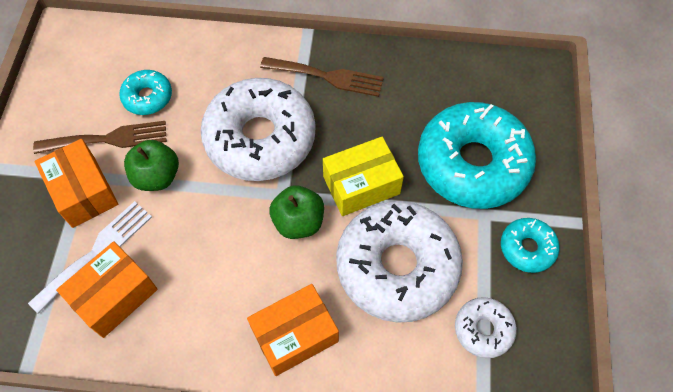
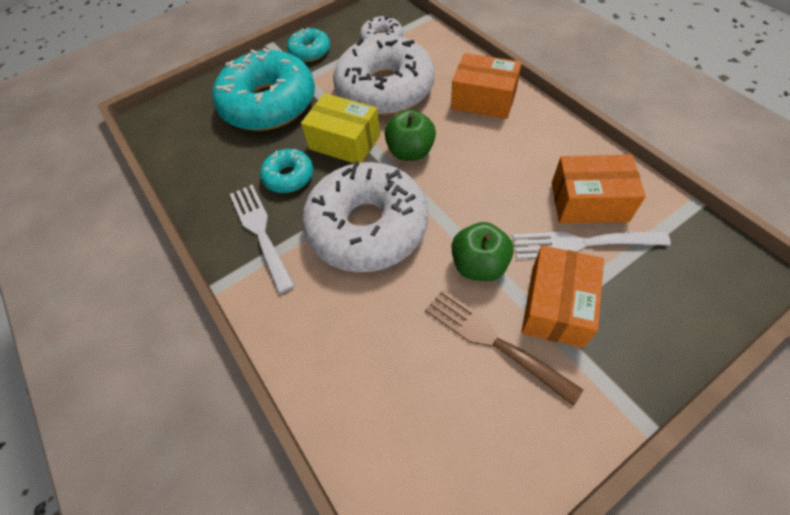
camera: 125 degrees left, 5 degrees down
(147, 97) = (416, 353): turquoise donut -> turquoise donut (289, 176)
(328, 77) = (260, 231): brown fork -> white fork

